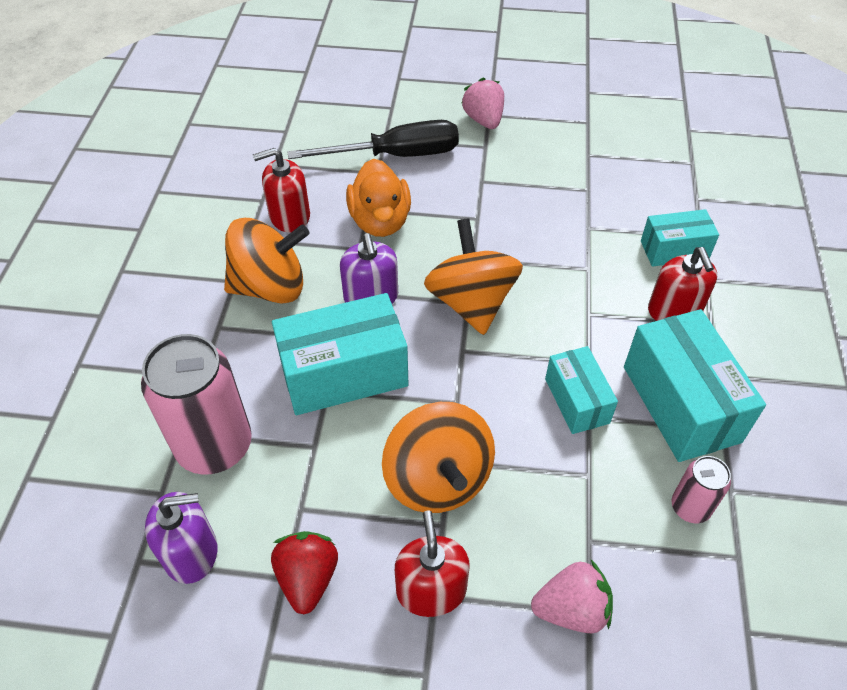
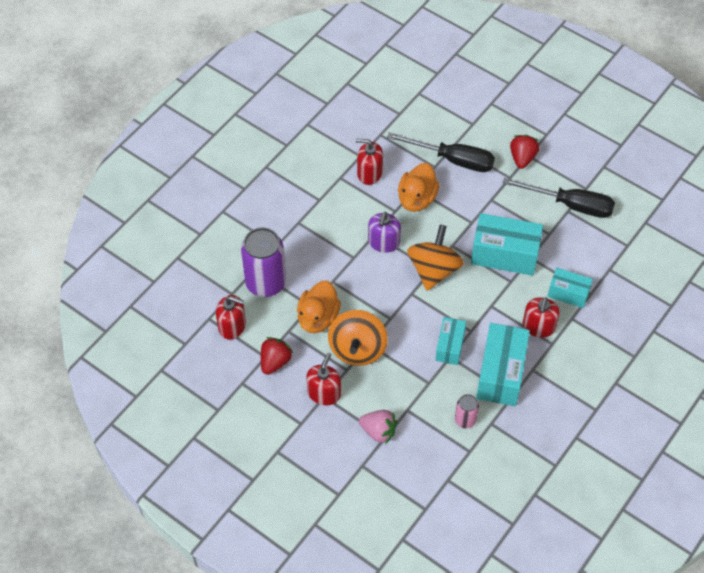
camera: 30 degrees right, 5 degrees up
(191, 552) = (232, 326): purple soap dispenser -> red soap dispenser
(214, 446) = (265, 283): pink can -> purple can
(270, 287) = (336, 212): orange spinning top -> none
(339, 460) = (318, 318): none -> orange duck
(344, 373) = (345, 277): turquoise box -> turquoise box (504, 254)
(483, 120) = (522, 158): pink strawberry -> red strawberry
(586, 147) = (571, 205): none -> black screwdriver

